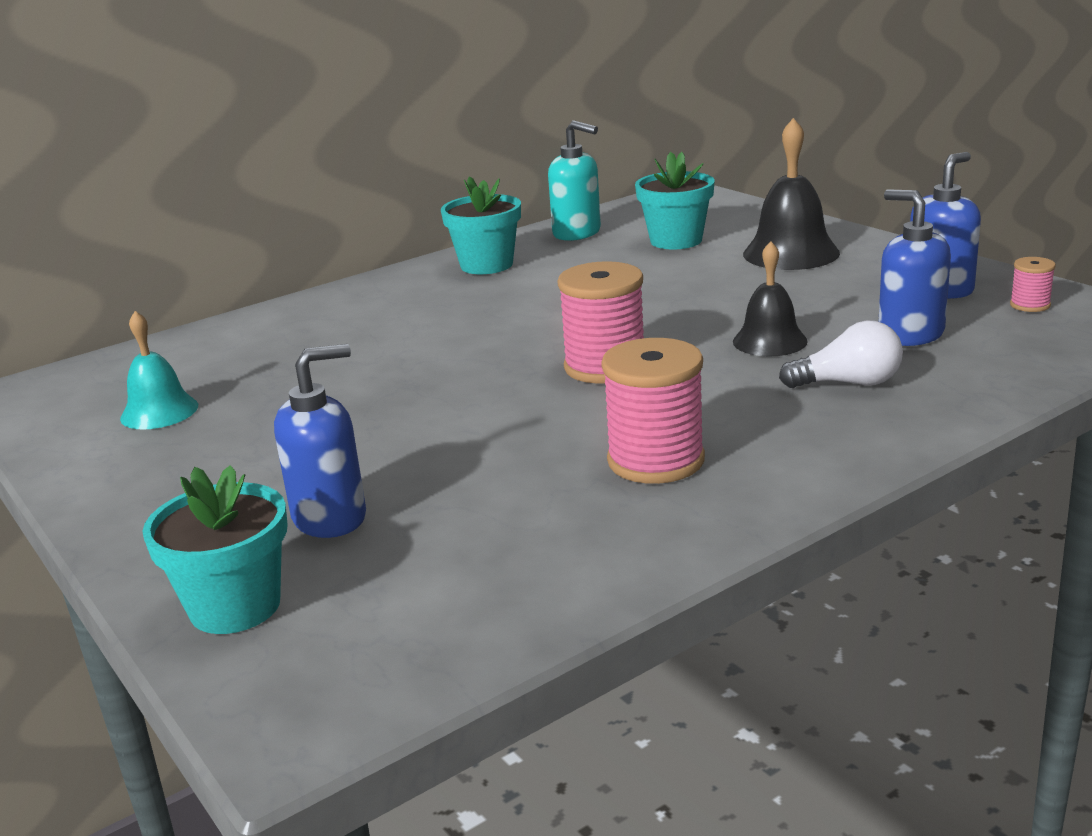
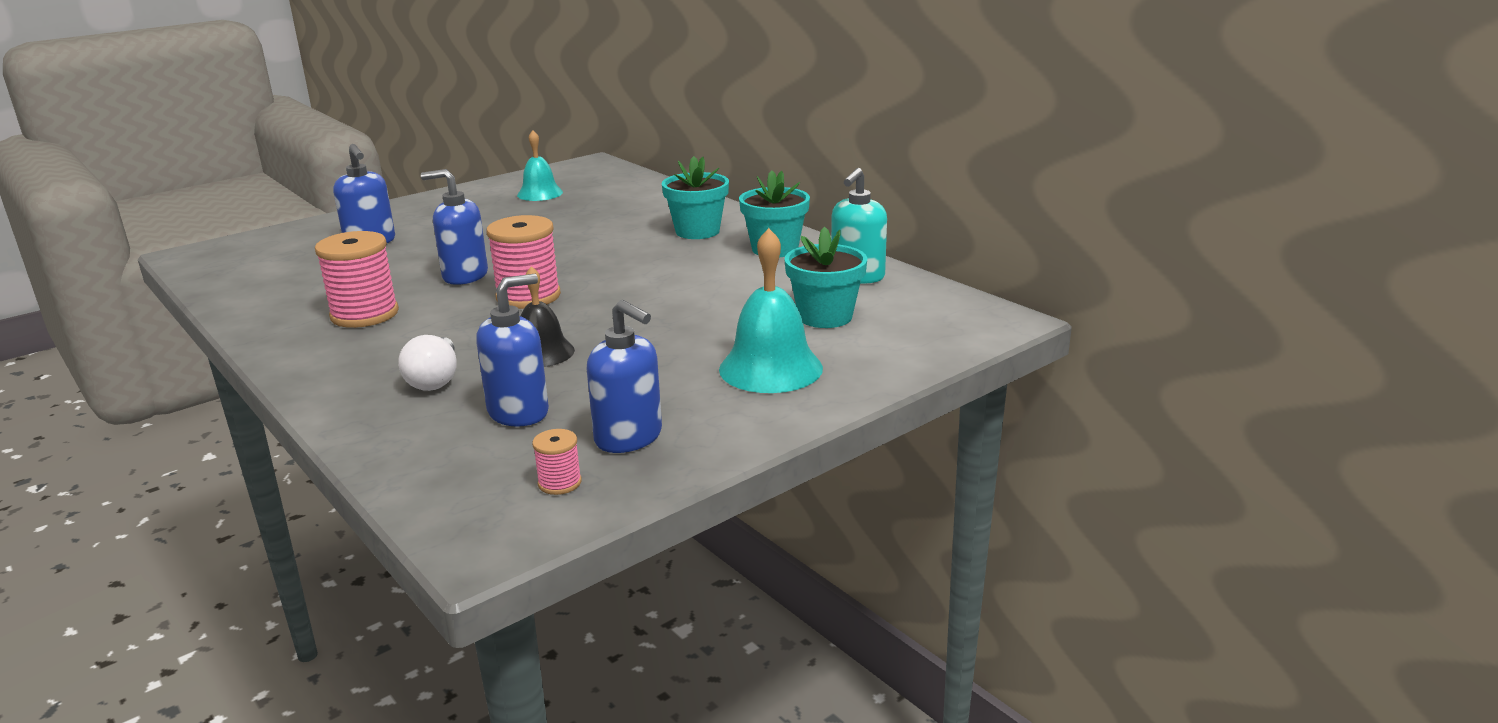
camera: 85 degrees right, 0 degrees up
(235, 606) = (300, 234): turquoise flower pot -> turquoise flower pot (697, 231)
(520, 415) = (464, 276): none -> blue soap dispenser
(791, 253) = (770, 368): black bell -> turquoise bell

